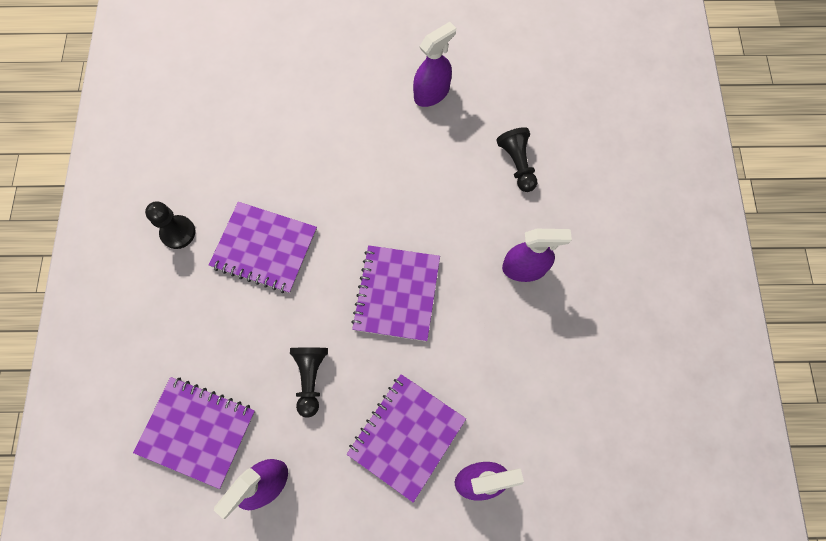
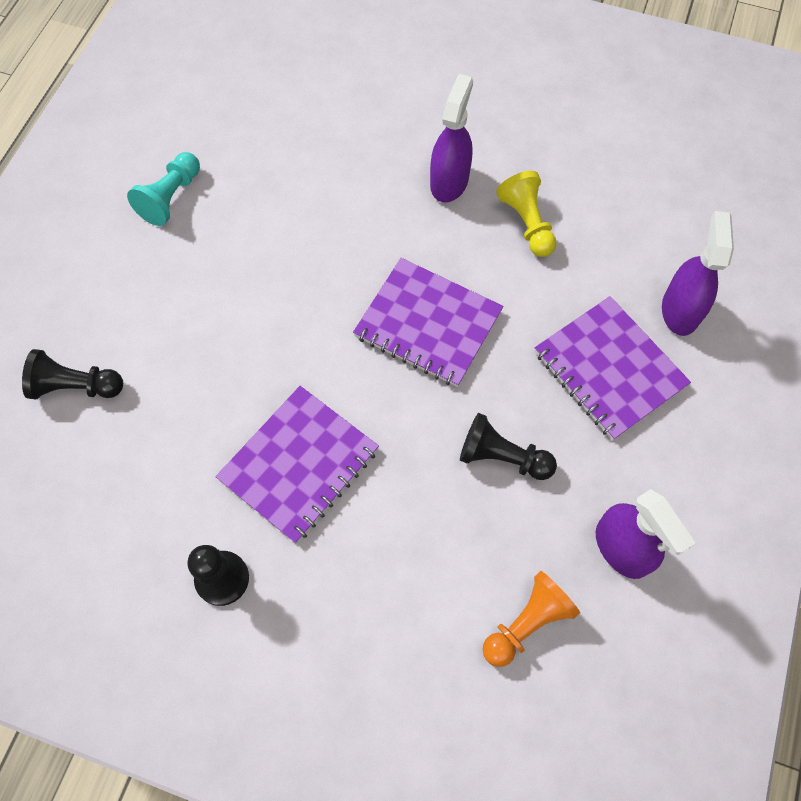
camera: 70 degrees left, 5 degrees down
(197, 431) = (527, 623): purple notebook -> orange pawn
(432, 93) = (171, 198): purple spray bottle -> turquoise pawn
(511, 337) = (527, 223): none -> yellow pawn
(517, 164) = (315, 142): black pawn -> black pawn (76, 386)

